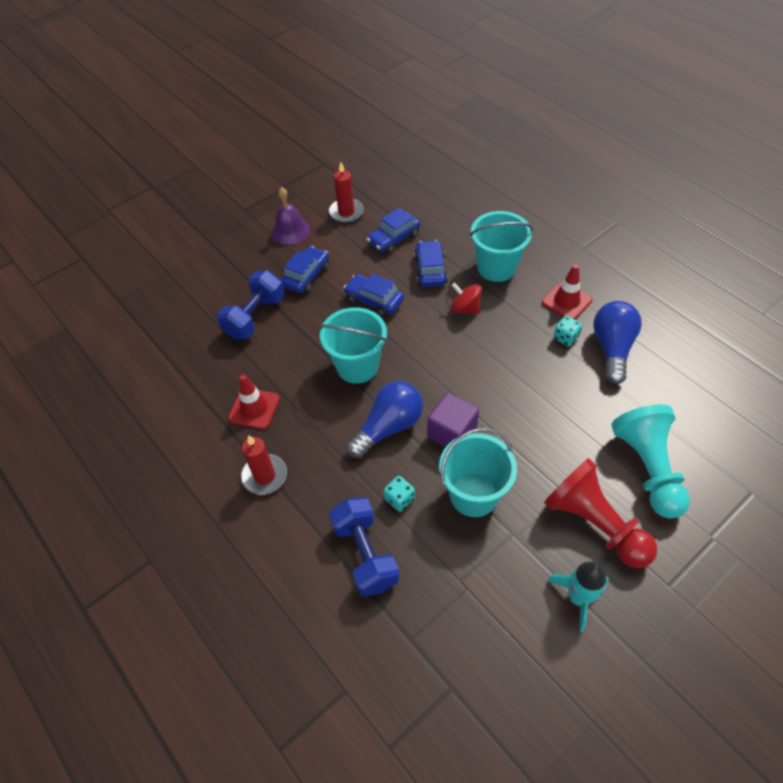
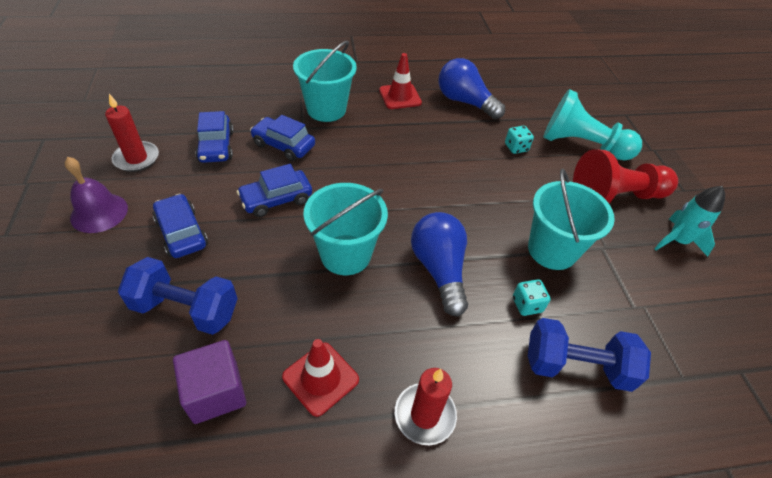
camera: 65 degrees left, 5 degrees down
(255, 317) = (186, 309): blue dumbbell -> blue dumbbell turned 45 degrees counterclockwise
(452, 433) = (477, 229): purple cube -> purple cube (216, 392)
(465, 308) = (350, 149): red spinning top -> none
(565, 337) = (434, 116): turquoise dice -> turquoise dice (516, 147)

